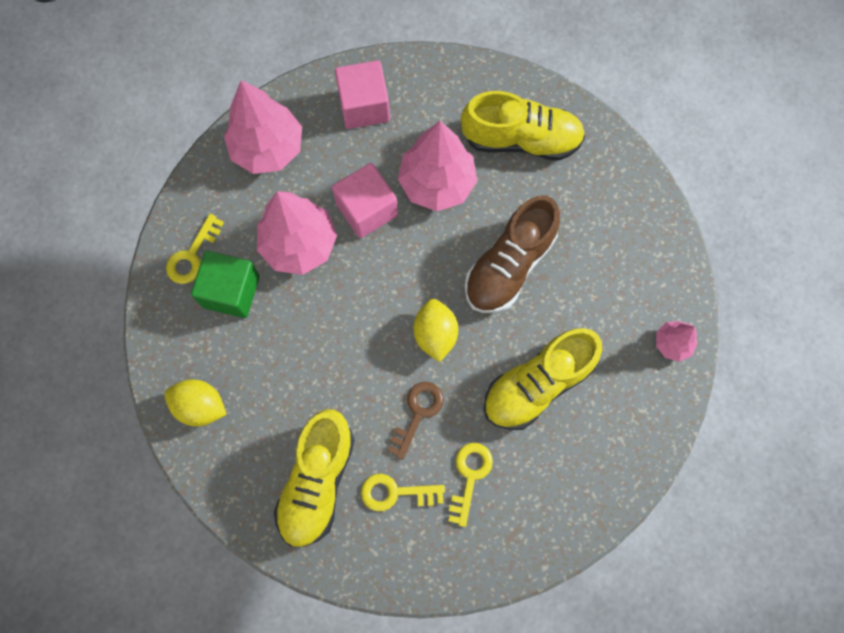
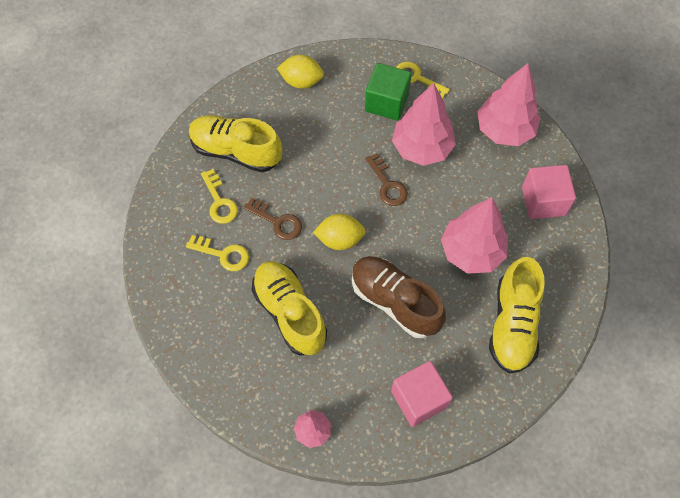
camera: 95 degrees right, 10 degrees down
(200, 406) = (301, 81): yellow lemon -> yellow lemon turned 75 degrees clockwise
(355, 283) = (387, 185): none -> brown key
(367, 209) = (449, 197): pink cube -> pink cube (419, 399)
(395, 492) = (219, 202): yellow key -> yellow key turned 150 degrees clockwise

